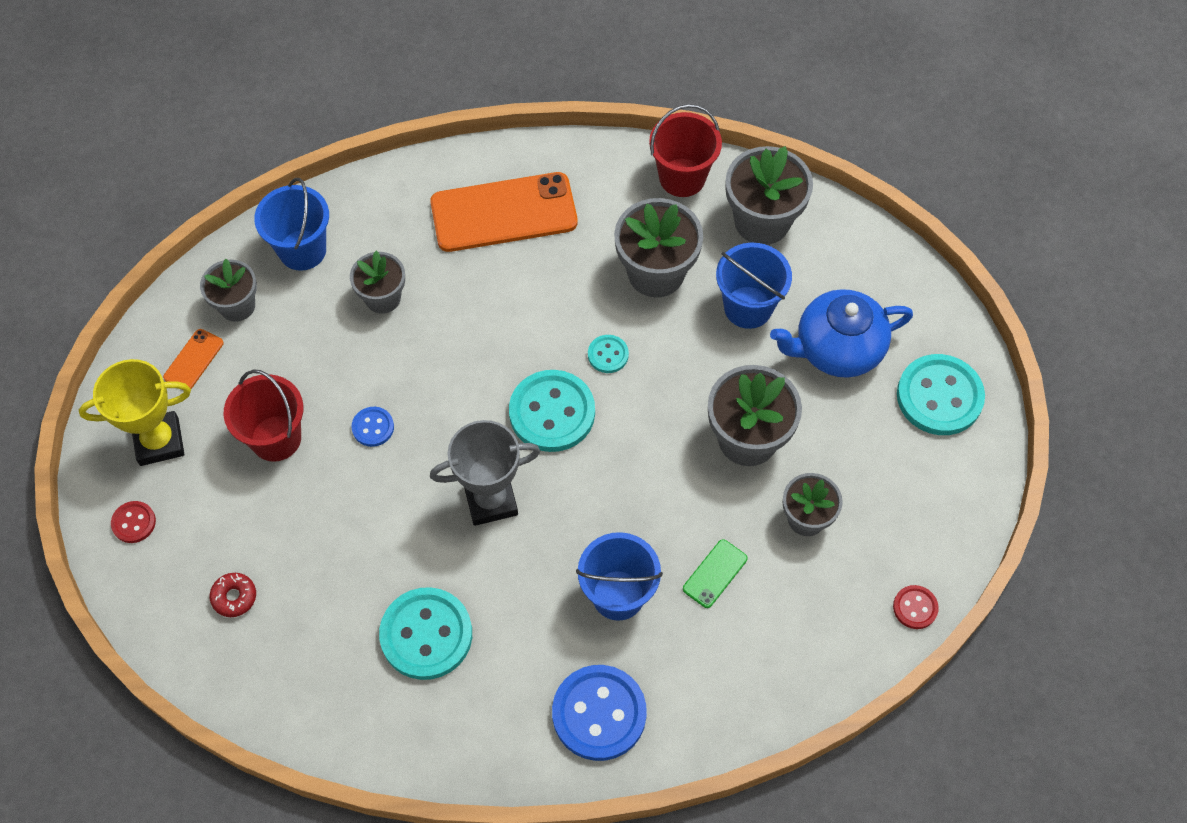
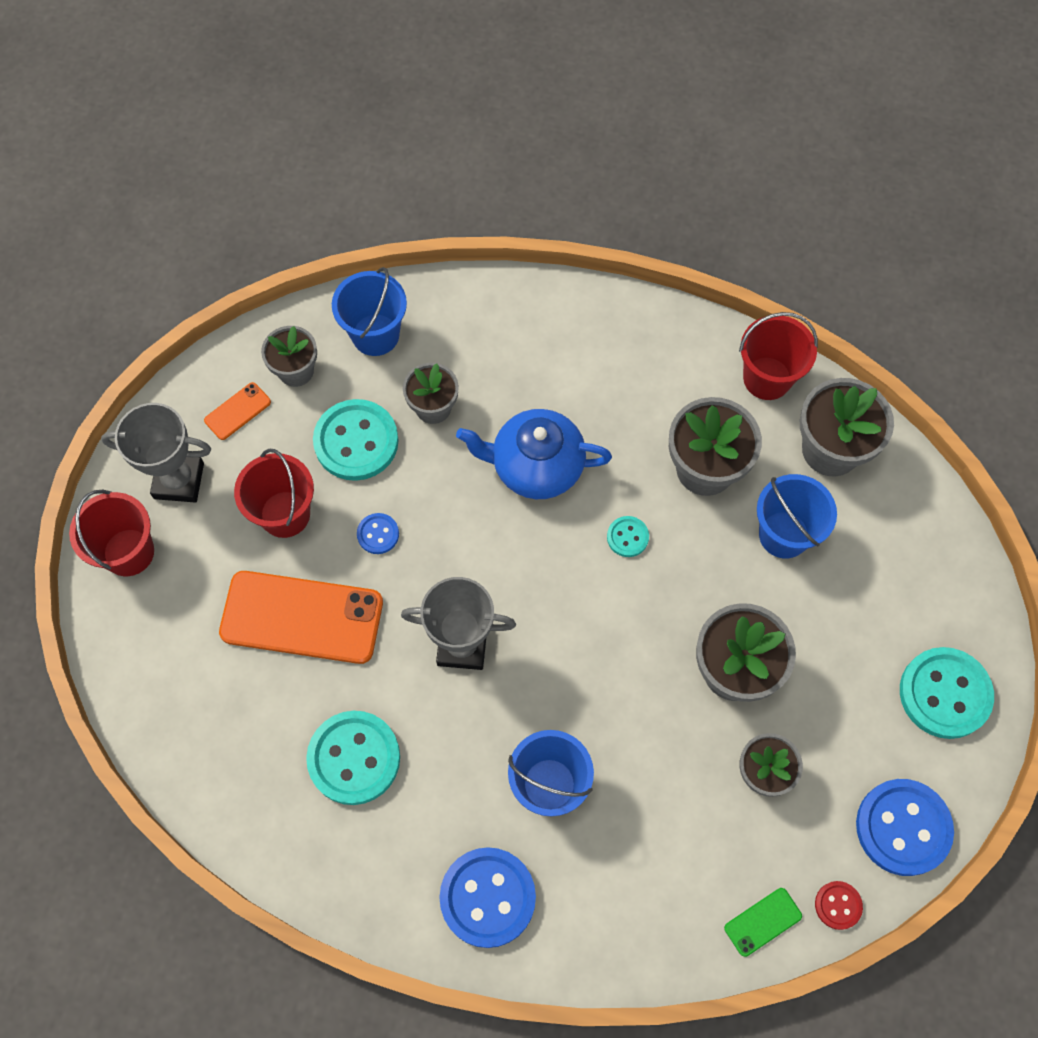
camera: 20 degrees right, 5 degrees up
(134, 523) = (128, 552): red button -> red bucket
(159, 441) = (179, 481): yellow trophy -> grey trophy
(234, 597) = (192, 657): red donut -> none
(504, 213) = (579, 359): orange phone -> orange phone (302, 617)
(552, 412) = (552, 577): turquoise button -> turquoise button (356, 441)
(715, 573) = (651, 797): green phone -> green phone (762, 921)
(837, 349) = (858, 608): blue teapot -> blue teapot (536, 466)
(946, 522) = (903, 827): none -> blue button

